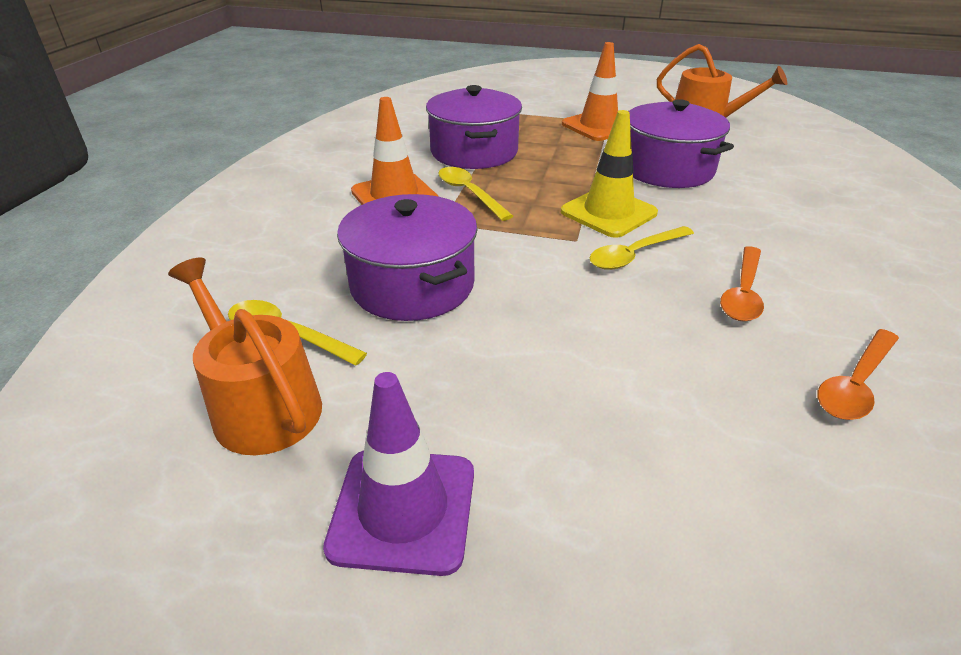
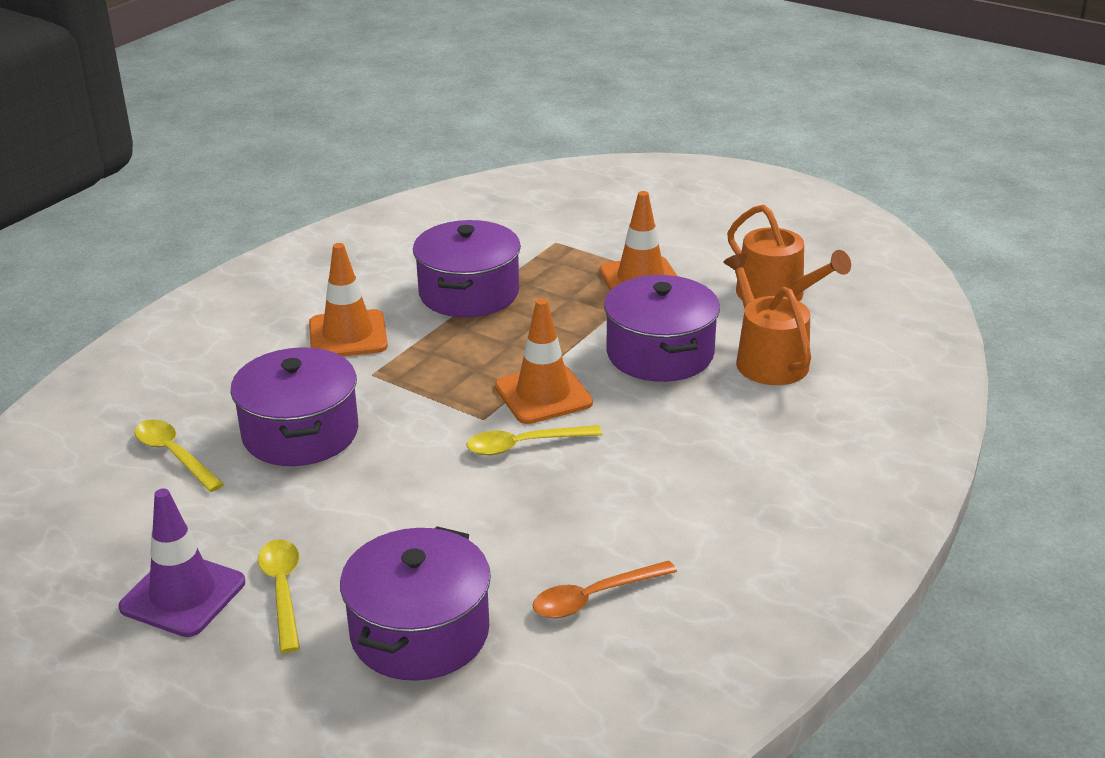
camera: 20 degrees right, 5 degrees down
(261, 404) = (128, 505): orange watering can -> orange watering can (767, 359)
(469, 193) = (423, 345): yellow spoon -> yellow spoon (282, 591)
(608, 212) = (543, 395): yellow traffic cone -> orange traffic cone
(729, 477) = (420, 632): none -> purple pot
(742, 293) = (587, 503): orange spoon -> none

